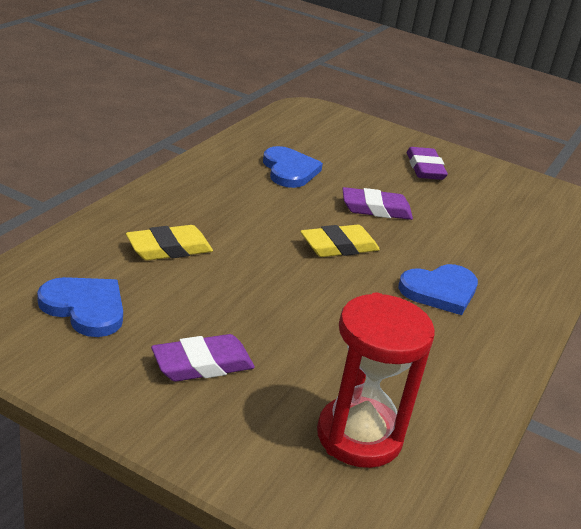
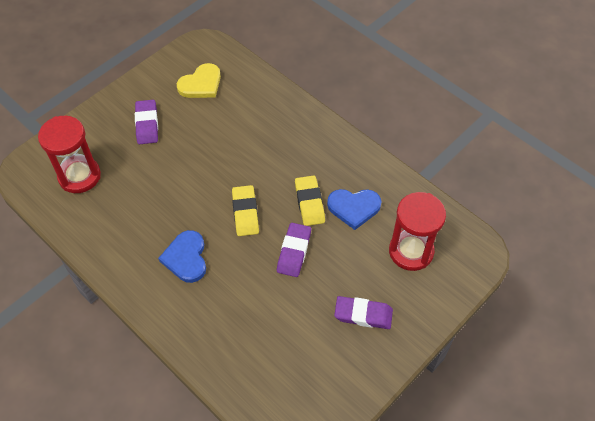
camera: 110 degrees right, 25 degrees up
(85, 308) = (201, 84): blue heart -> yellow heart
(169, 248) = (252, 123): yellow eraser -> yellow eraser (309, 203)
(330, 140) = (411, 251): none -> red hourglass

